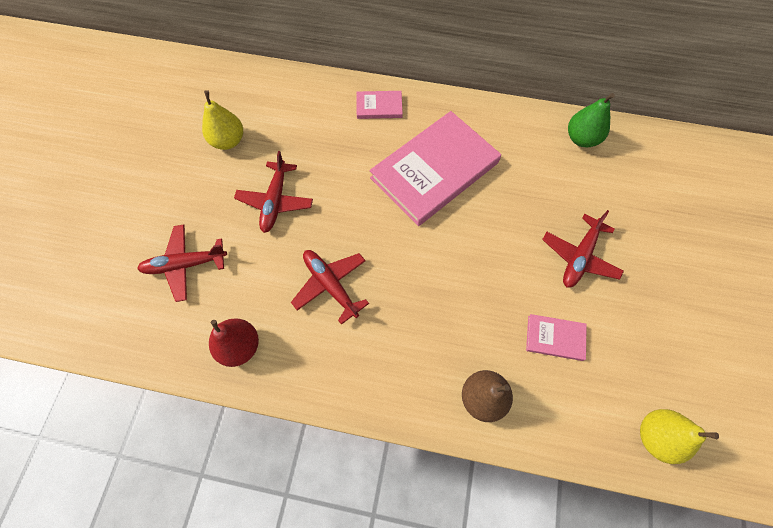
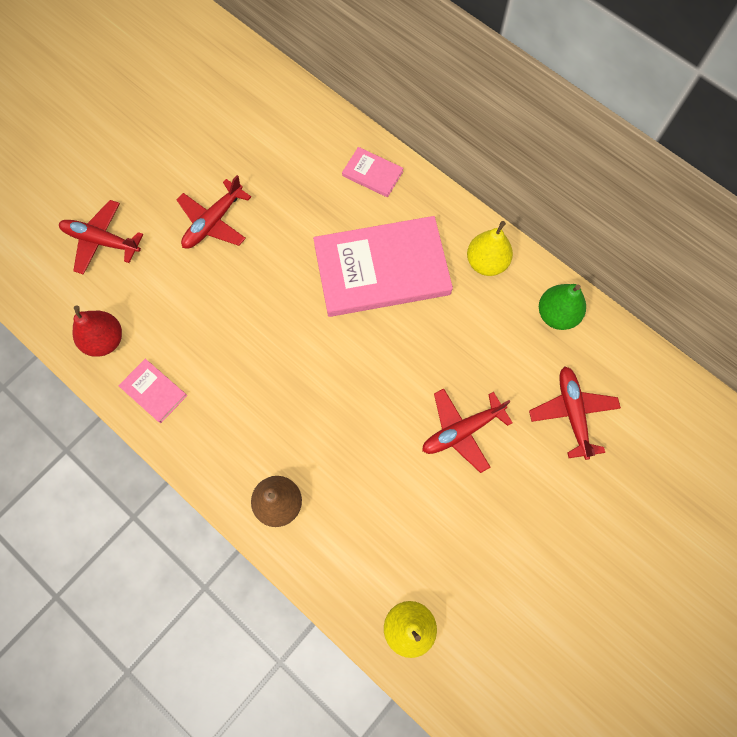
camera: 30 degrees right, 5 degrees up
(228, 141) = (207, 138): yellow pear -> yellow pear (486, 262)
(330, 285) = (213, 328): red plane -> red plane (572, 413)
(555, 338) = (381, 490): pink book -> pink book (154, 391)

